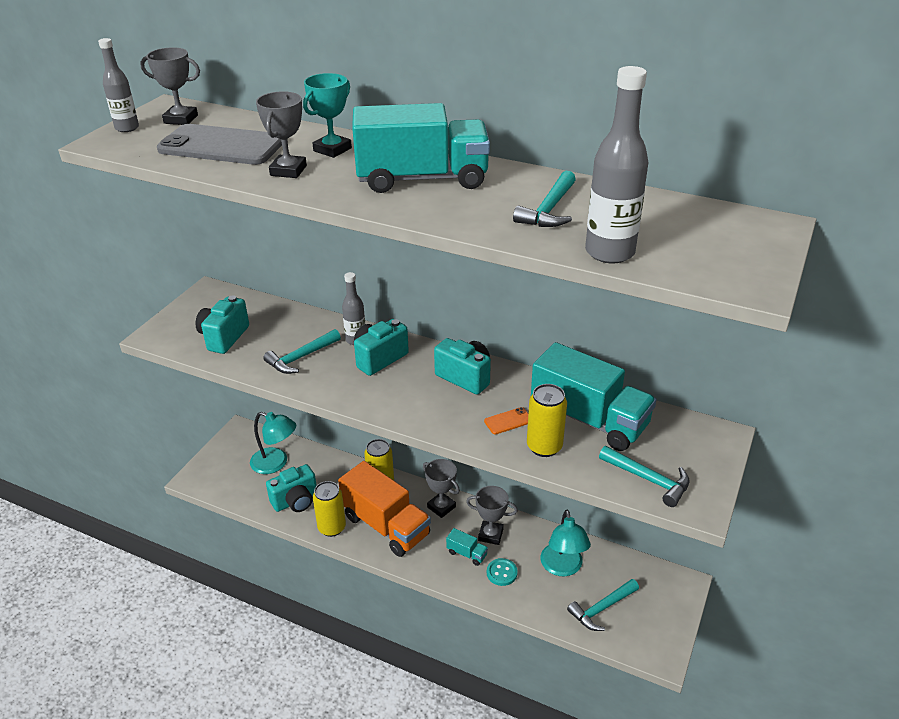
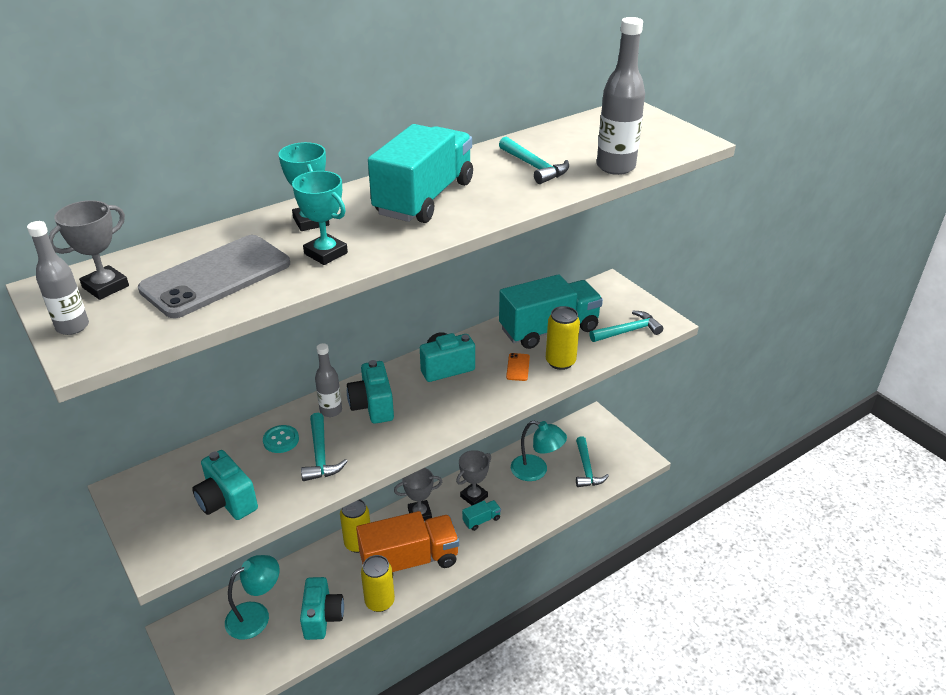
camera: 60 degrees left, 0 degrees up
(288, 171) = (326, 253): grey trophy -> turquoise trophy
(501, 573) = (516, 508): turquoise button -> turquoise button (281, 440)

